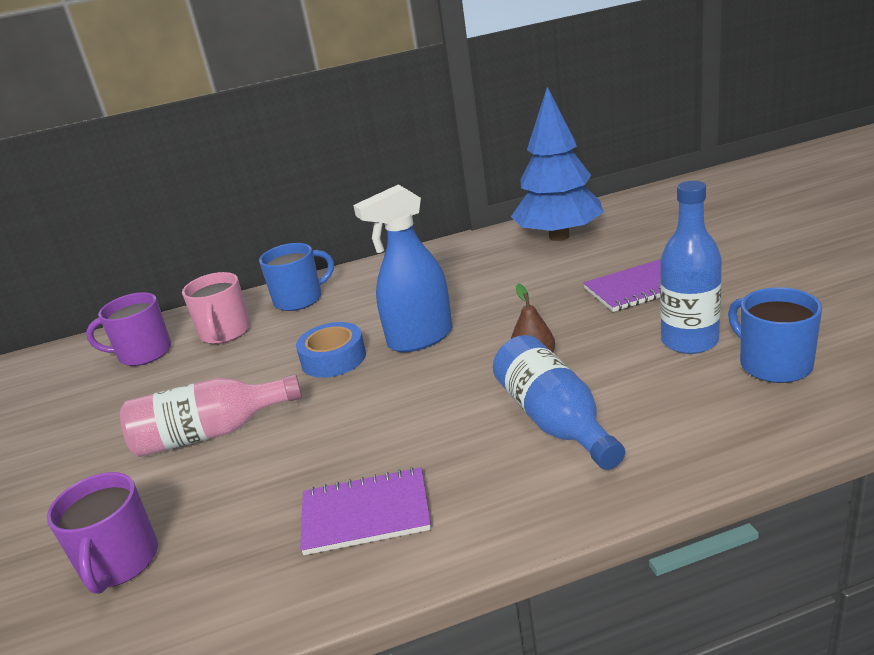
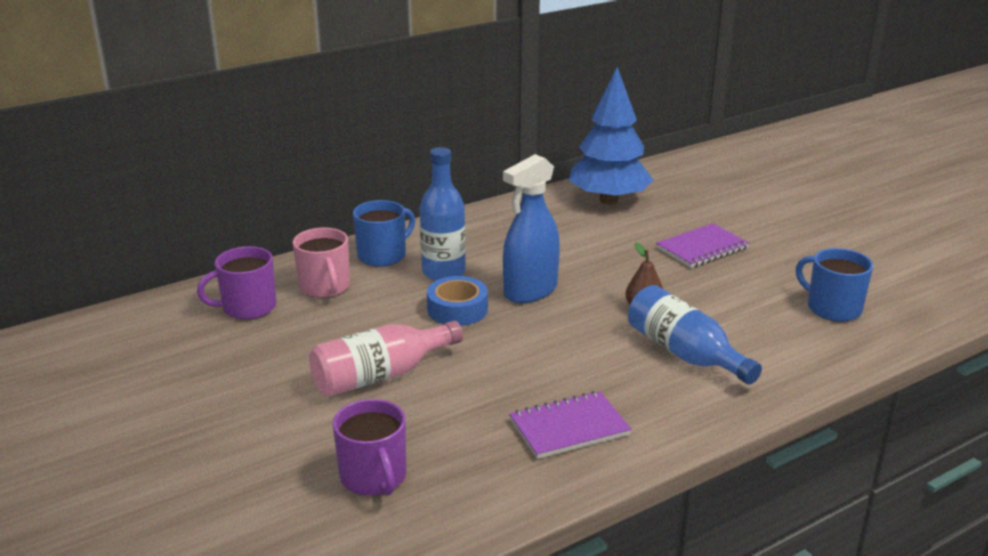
camera: 20 degrees left, 0 degrees up
(689, 341) = (762, 291): blue bottle -> blue bottle (443, 272)

